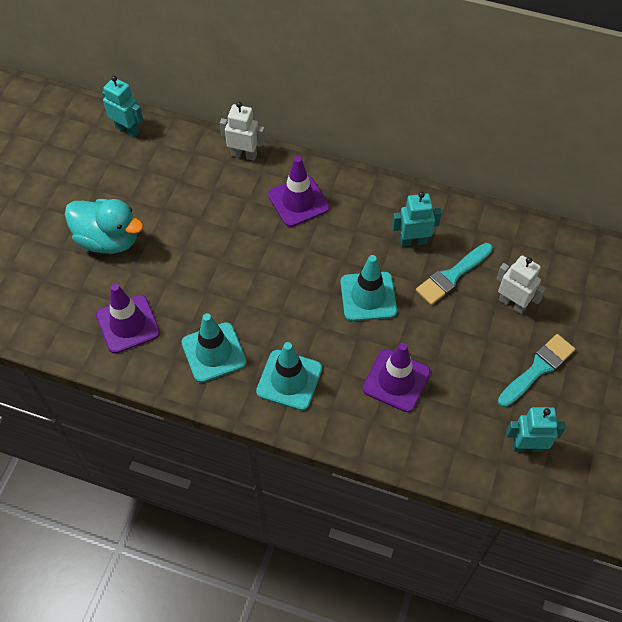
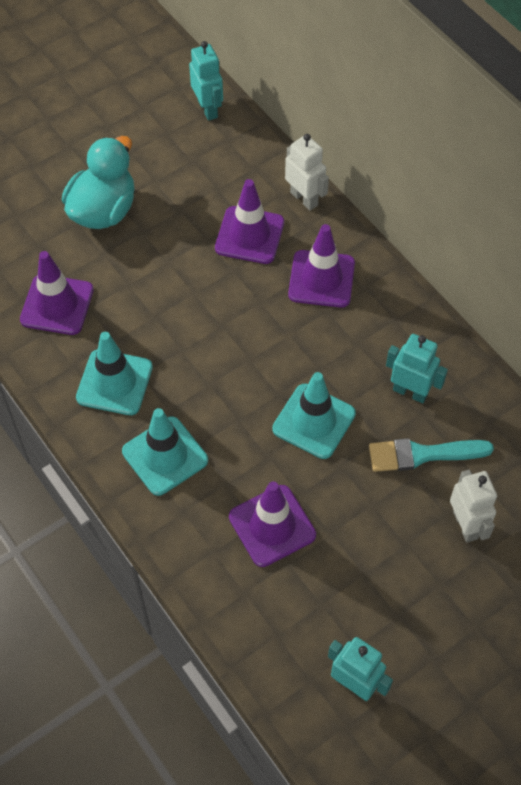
camera: 35 degrees right, 0 degrees up
(108, 239) = (103, 210): turquoise duck -> turquoise duck turned 120 degrees counterclockwise
(227, 199) = (249, 235): none -> purple traffic cone
(538, 369) = (435, 612): turquoise brush -> none

